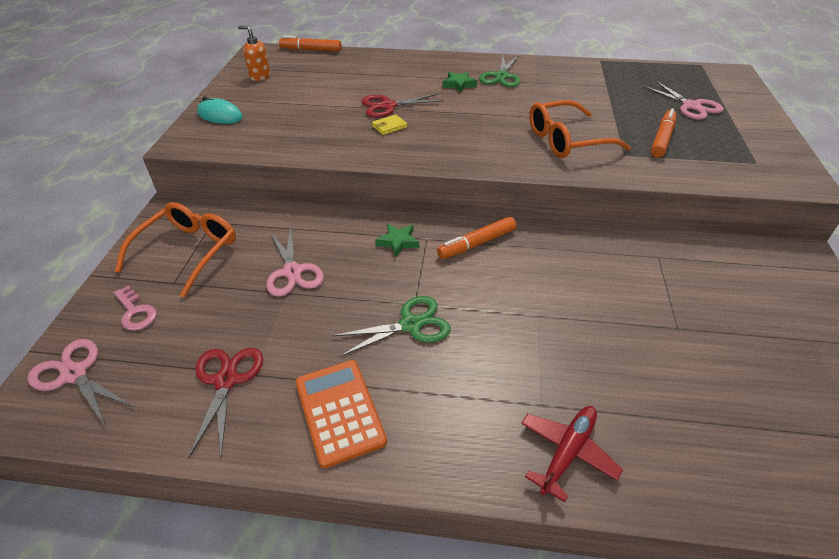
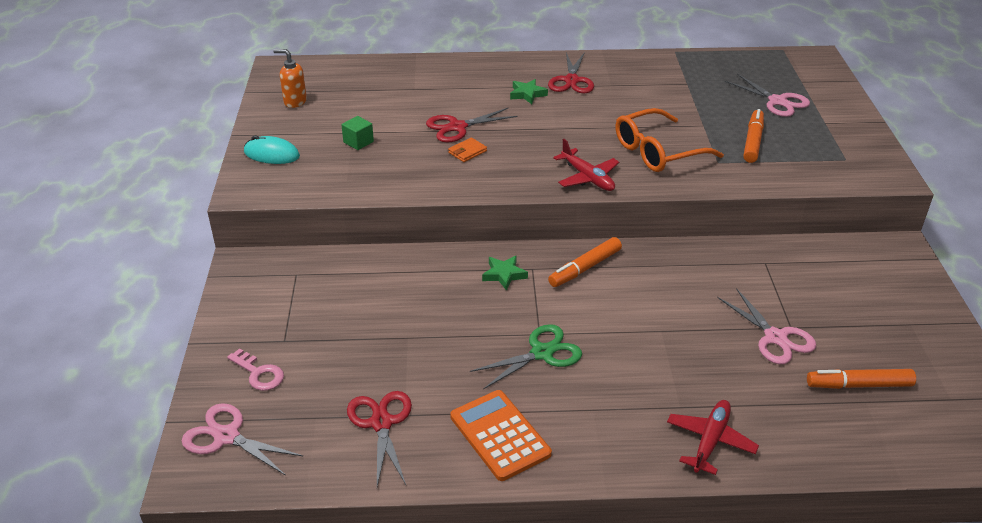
camera: 10 degrees left, 5 degrees down
(187, 252) = (284, 308): orange glasses -> none
(292, 272) = (405, 316): pink scissors -> pink scissors (775, 337)
(297, 111) = (358, 142): none -> green cube
(311, 50) = (340, 61): orange marker -> orange marker (859, 385)
(389, 127) = (467, 152): yellow wallet -> orange wallet
(493, 158) = (587, 177): none -> red plane
(501, 76) = (571, 80): green scissors -> red scissors

